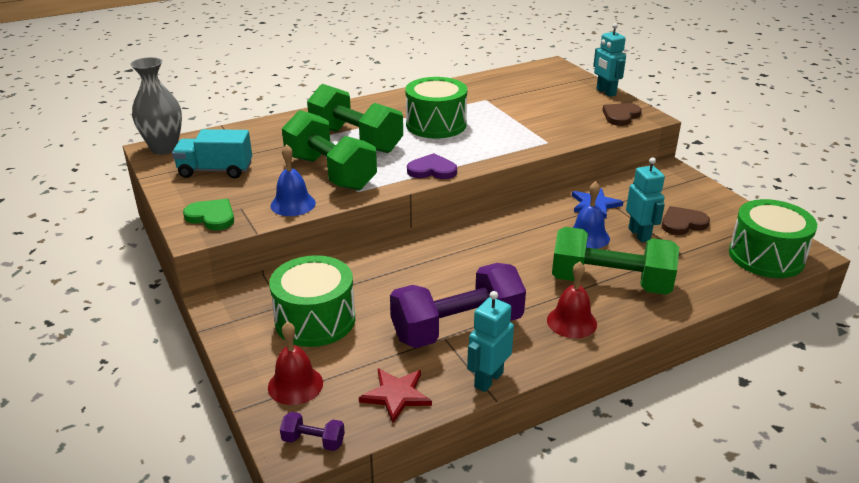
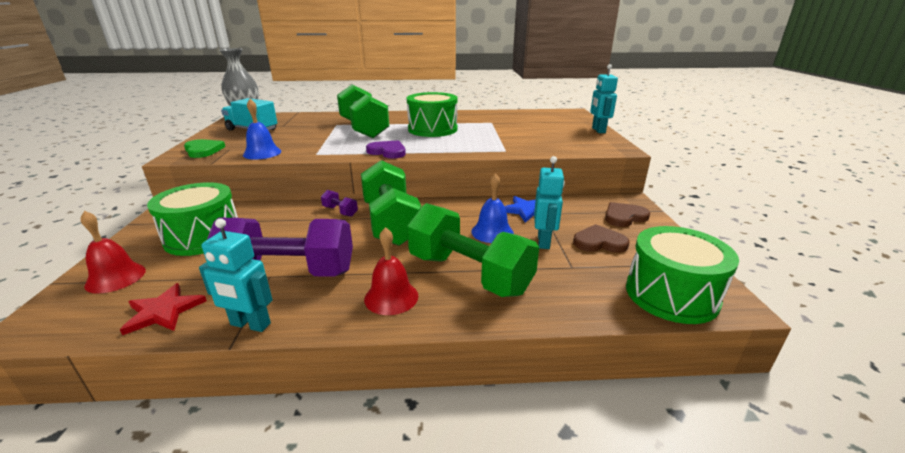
camera: 25 degrees right, 5 degrees down
(313, 441) = (50, 327): purple dumbbell -> purple dumbbell (340, 211)
(330, 172) = (317, 142): green dumbbell -> green dumbbell (391, 223)
(488, 379) = (250, 324): turquoise robot -> turquoise robot turned 135 degrees counterclockwise
(621, 116) = (593, 145): brown heart -> brown heart (624, 217)

